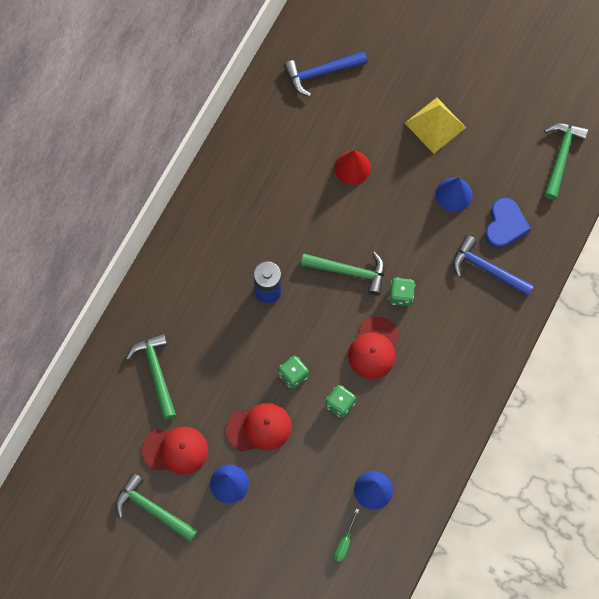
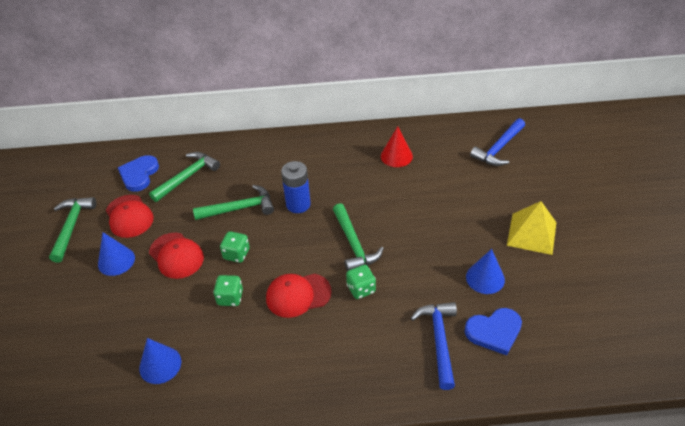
camera: 60 degrees right, 25 degrees down
(118, 417) = (139, 174): none -> blue heart
(321, 73) = (498, 148): blue hammer -> blue hammer turned 90 degrees counterclockwise
(344, 543) = (95, 369): green screwdriver -> none
(352, 167) = (443, 202): red cone -> red cone (396, 156)
(561, 157) = (603, 341): green hammer -> green hammer (239, 208)

